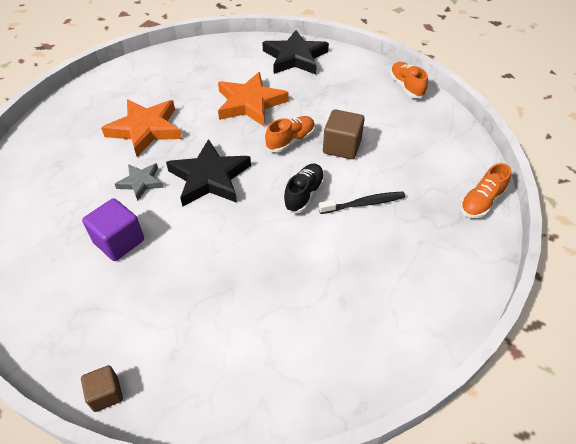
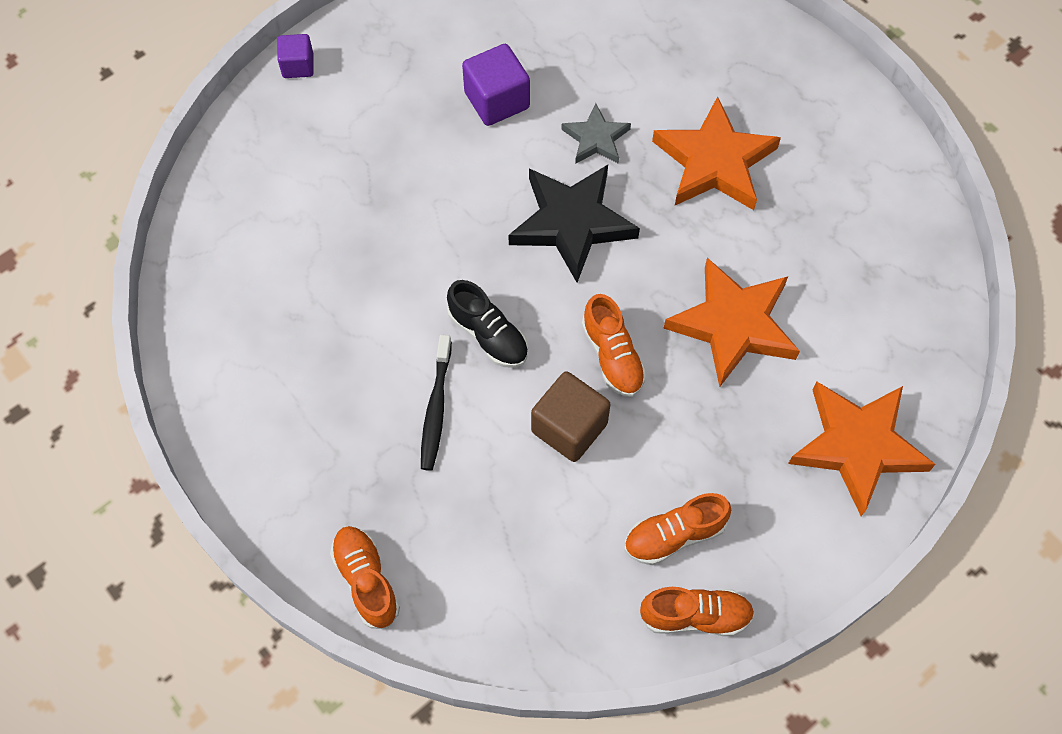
camera: 110 degrees right, 15 degrees up
(106, 394) = (298, 66): brown cube -> purple cube
(295, 57) = (857, 446): black star -> orange star
(374, 100) = (674, 535): none -> orange shoe

